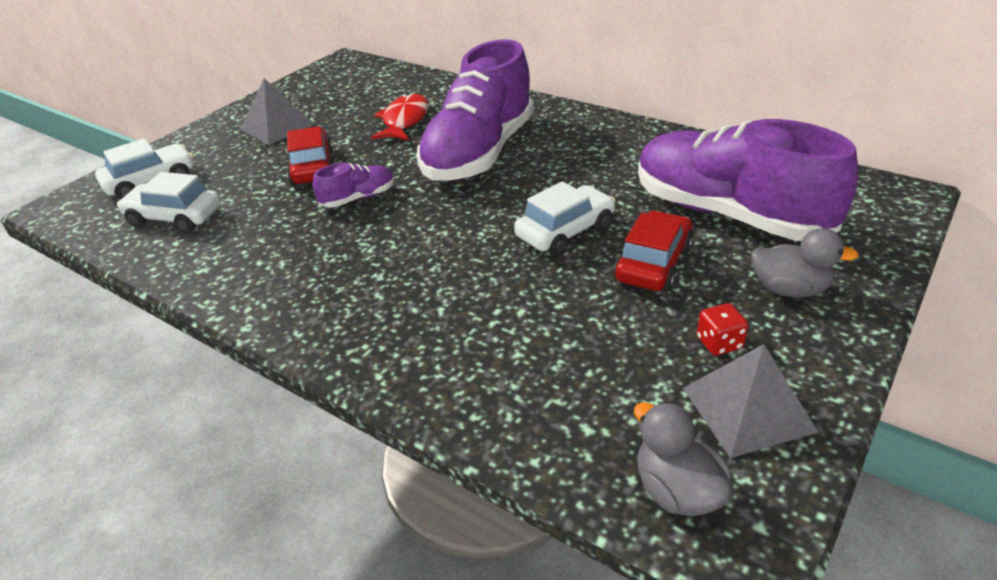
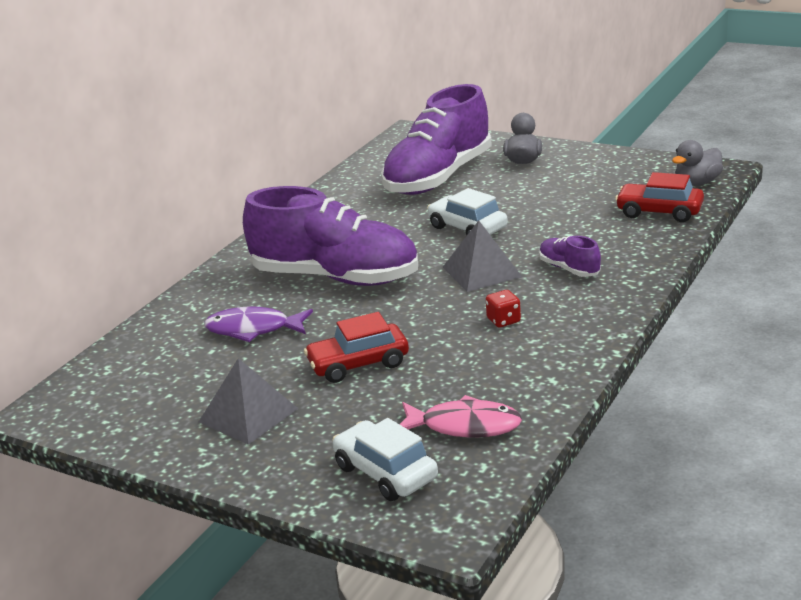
camera: 95 degrees left, 10 degrees down
(175, 217) = (464, 426): white car -> pink fish
(358, 198) = (421, 324): purple shoe -> purple shoe (569, 269)
(404, 121) = (253, 329): red fish -> purple fish
(653, 264) = (504, 197): red car -> red car (659, 212)
(719, 343) = (580, 177): red dice -> red dice (503, 320)
(748, 409) = (632, 169): grey pyramid -> grey pyramid (481, 271)

